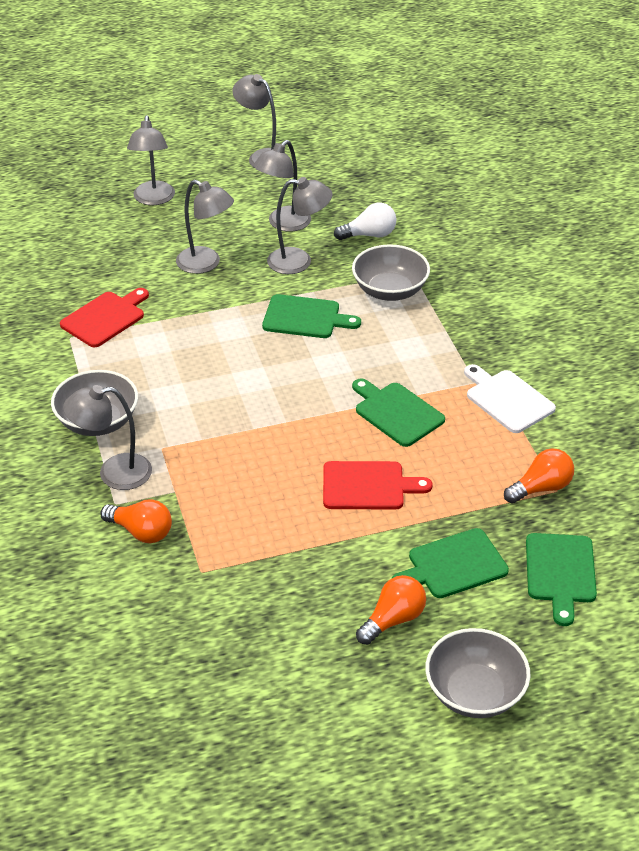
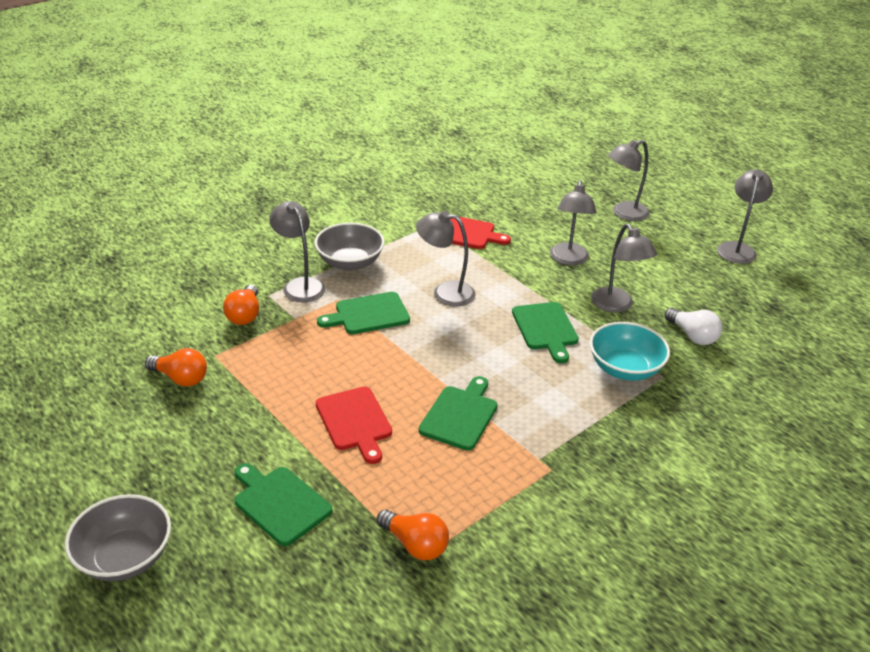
camera: 65 degrees right, 5 degrees down
(283, 224) = (658, 284): grey lamp -> grey lamp (445, 292)
(390, 291) = (625, 368): grey bowl -> turquoise bowl
(393, 619) = (198, 479): orange light bulb -> orange light bulb (181, 378)
(507, 399) = (529, 488): white cutting board -> none
(560, 572) = (302, 588): green cutting board -> green cutting board (368, 314)

